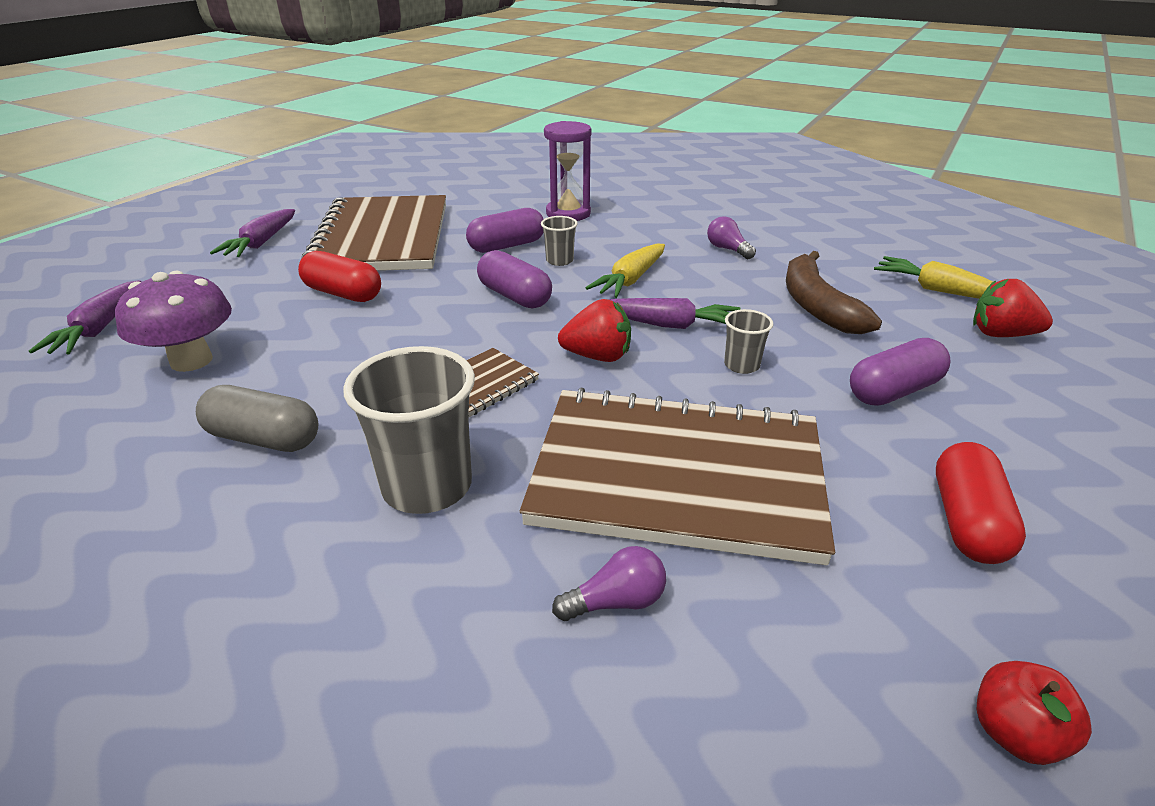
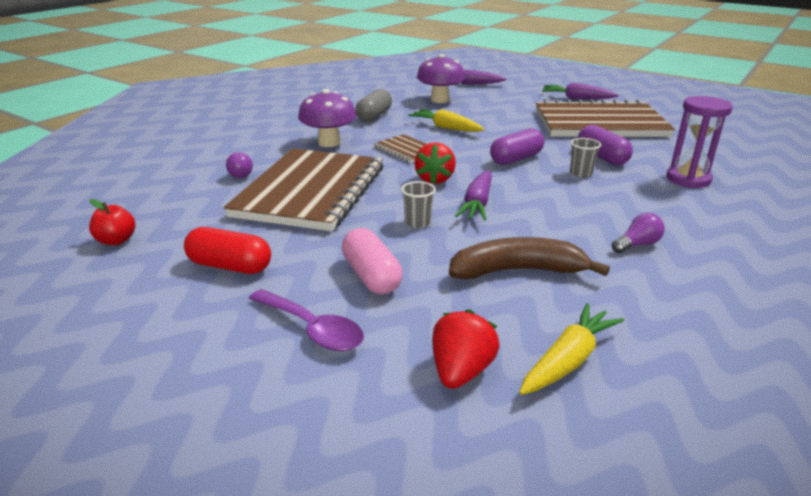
camera: 95 degrees right, 5 degrees down
(343, 294) = (512, 119): red capsule -> none
(427, 486) = (329, 143): grey cup -> purple mushroom
(630, 280) = (551, 196): yellow carrot -> yellow carrot (445, 128)
(893, 391) = (371, 276): purple capsule -> pink capsule
(1027, 421) = (312, 329): none -> purple spoon

